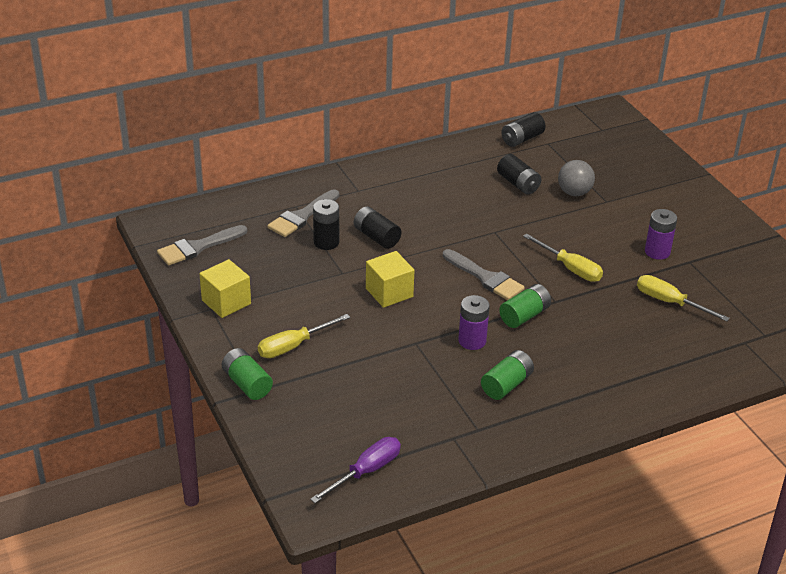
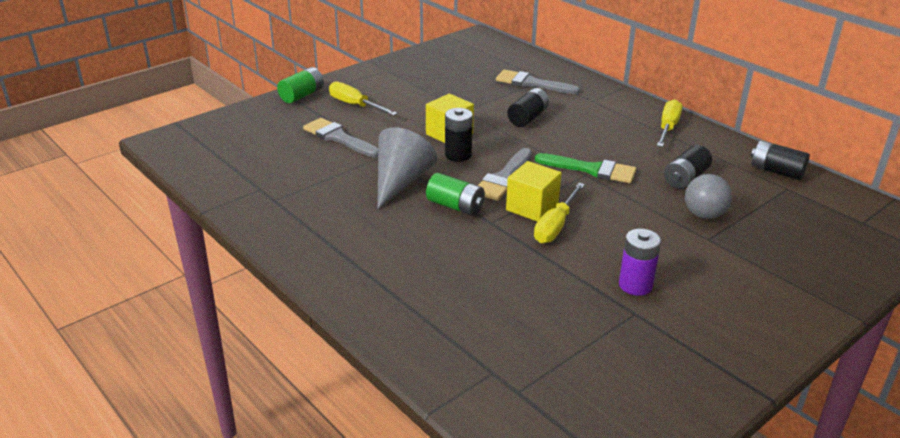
camera: 75 degrees right, 5 degrees down
(198, 247) = (459, 53): grey brush -> grey brush (338, 138)
(226, 302) = (397, 73): yellow cube -> yellow cube (532, 207)
(326, 242) = (502, 98): black battery -> black battery (458, 155)
(366, 471) = (209, 155): purple screwdriver -> none
(472, 341) = (400, 182): purple battery -> grey cone
(488, 226) = (591, 170): none -> green brush
(506, 385) = (342, 208): green battery -> none
(670, 302) = (538, 302): yellow screwdriver -> yellow screwdriver (668, 128)

